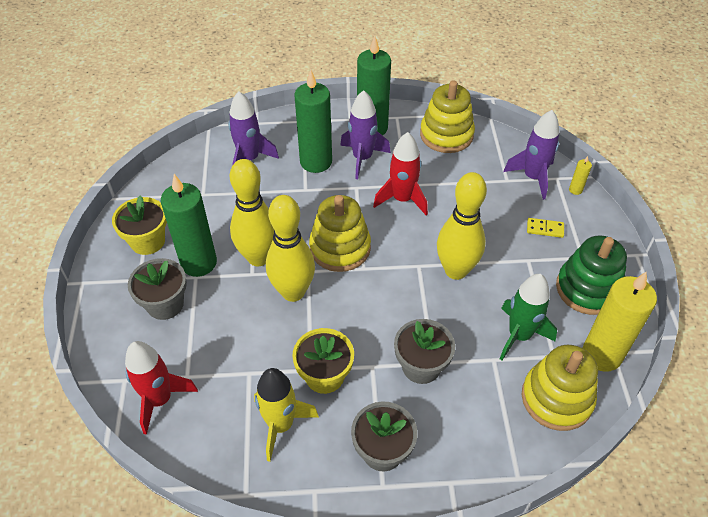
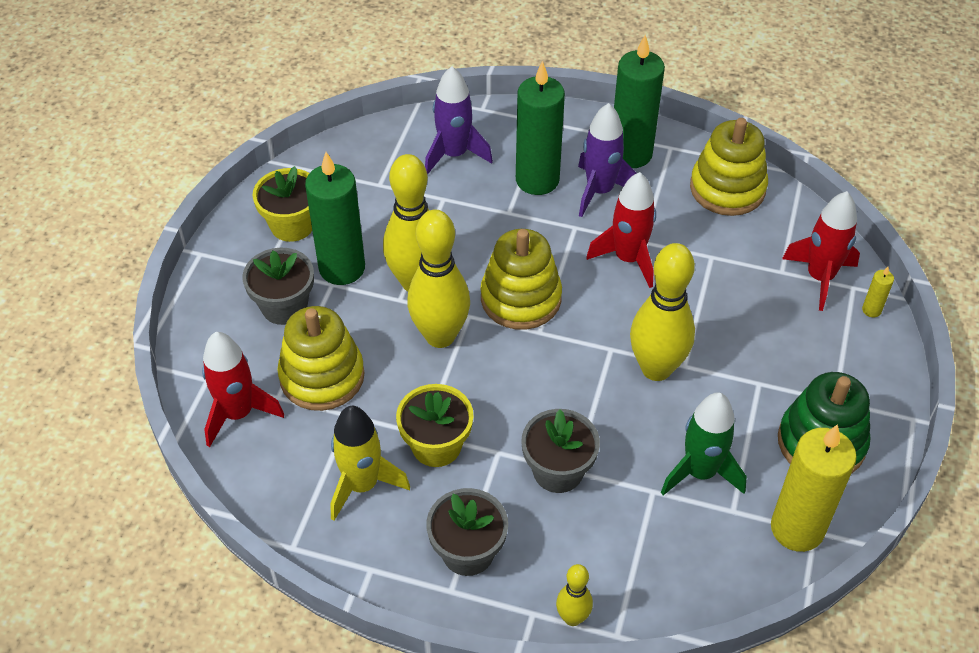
camera: 20 degrees right, 0 degrees up
(481, 476) = (572, 618): none -> yellow bowling pin
(533, 177) = (819, 277): purple rocket -> red rocket
(545, 229) = (802, 349): yellow domino -> none
(556, 398) = (711, 561): yellow stacking toy -> yellow stacking toy (322, 376)

